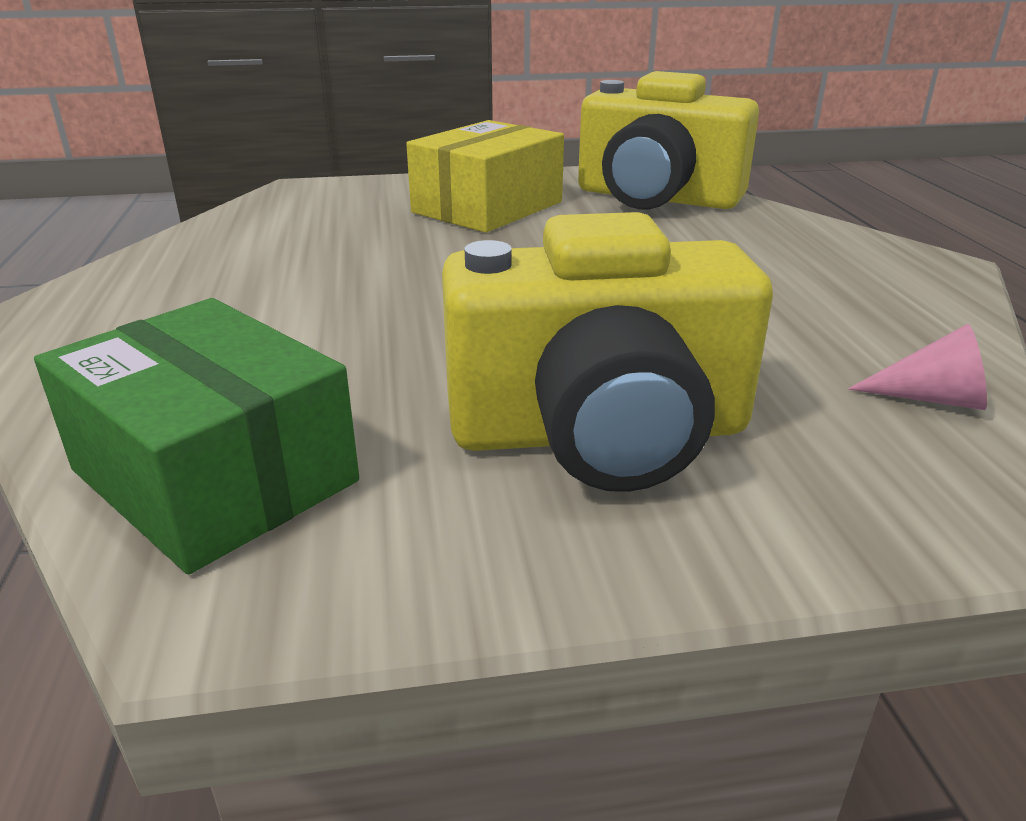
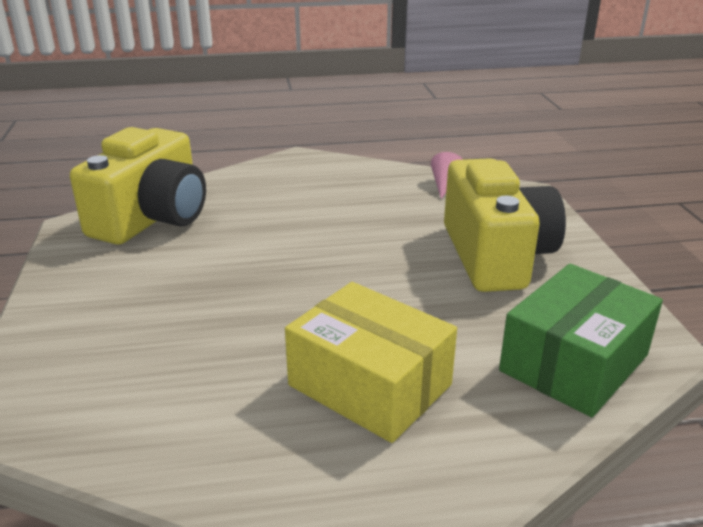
camera: 90 degrees left, 0 degrees up
(487, 207) = (142, 289): yellow box -> yellow box (369, 385)

